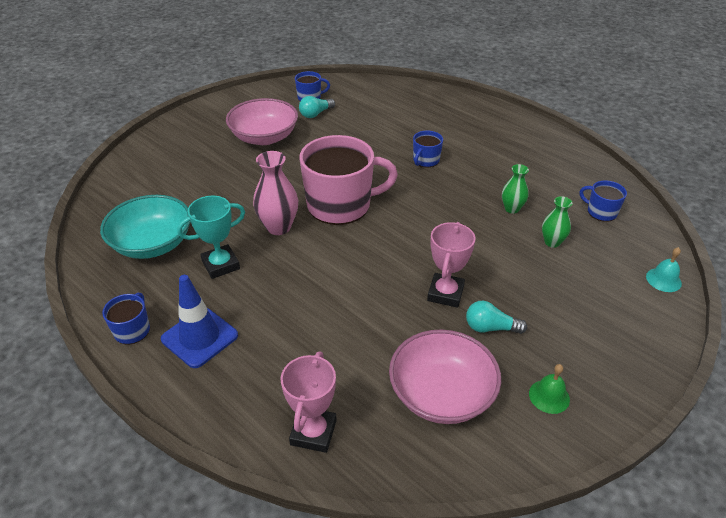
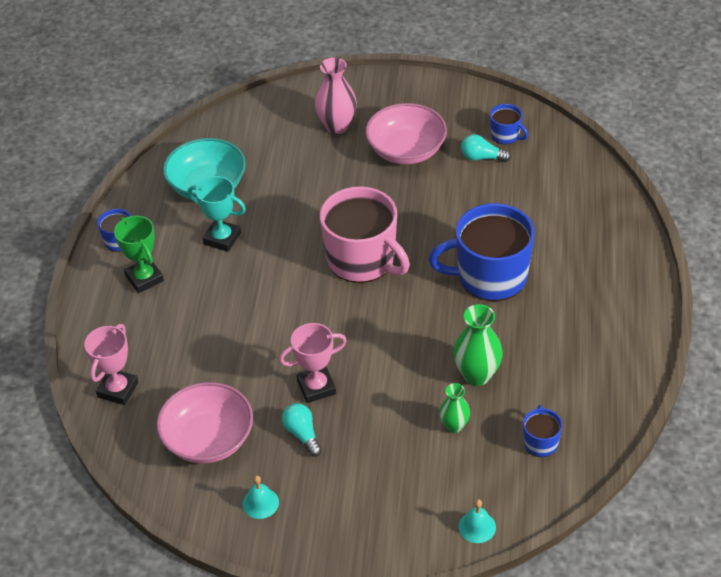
camera: 55 degrees right, 5 degrees up
(199, 337) = (144, 278): blue traffic cone -> green trophy
(278, 227) = (296, 241): pink vase -> pink vase (337, 126)
(313, 432) = (118, 390): pink trophy -> pink trophy turned 45 degrees counterclockwise
(425, 160) = (490, 276): blue mug -> blue mug, size x2.18
(512, 209) = (477, 375): green vase -> green vase, size x1.63
(549, 396) = (260, 503): green bell -> turquoise bell

